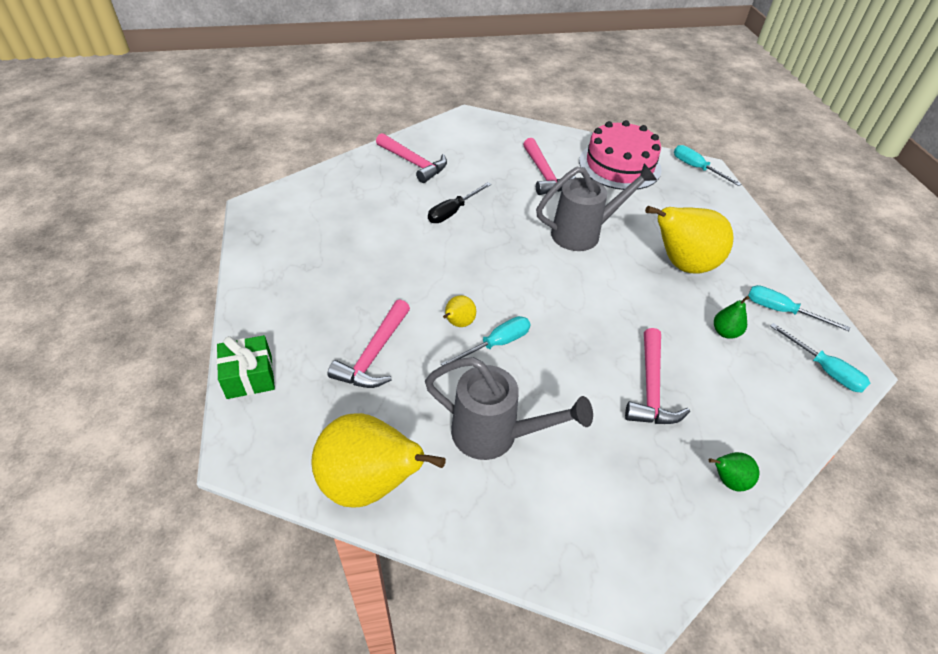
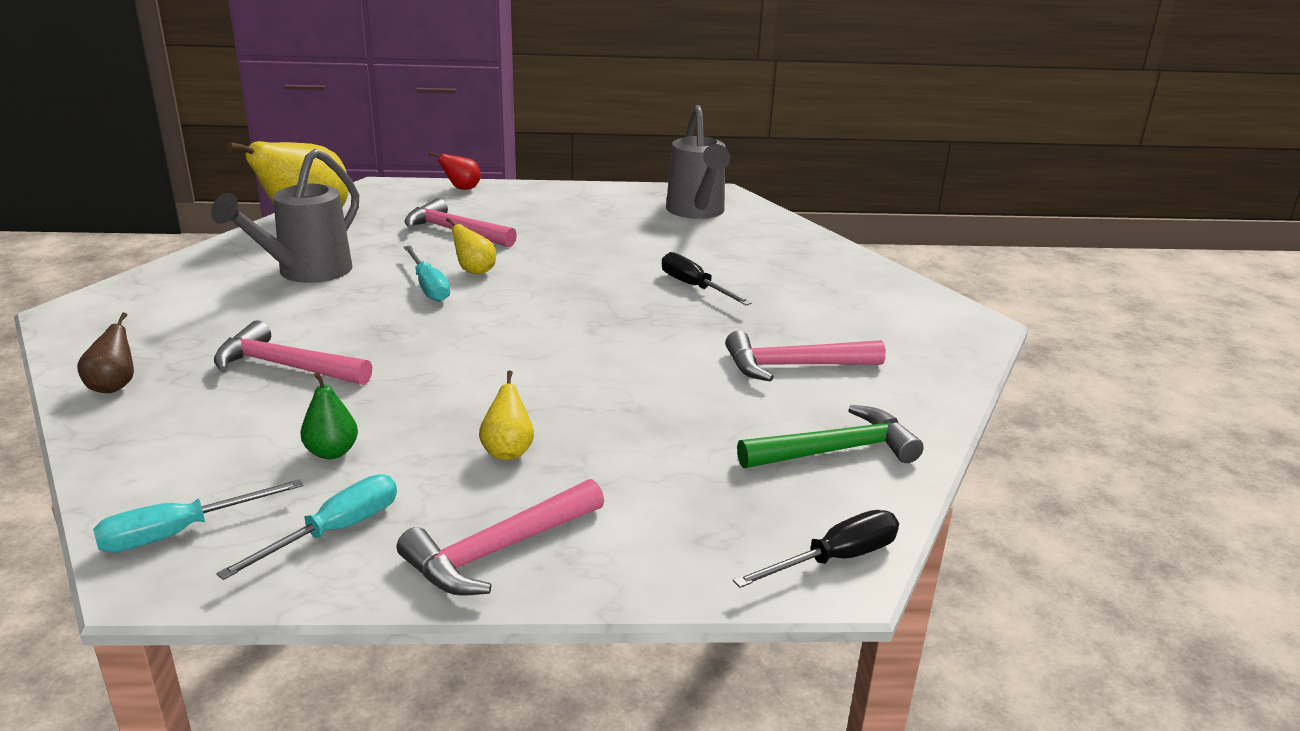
camera: 100 degrees right, 20 degrees down
(249, 376) = (462, 189): green gift -> red pear
(413, 163) = (818, 272): pink hammer -> pink hammer (499, 550)
(584, 233) = (621, 375): grey watering can -> grey watering can (697, 212)
(619, 165) = (835, 451): pink cake -> green hammer
(682, 265) = (507, 451): yellow pear -> yellow pear, size x0.44
(696, 168) = (835, 559): turquoise screwdriver -> black screwdriver
(728, 480) = (114, 386): green pear -> brown pear

